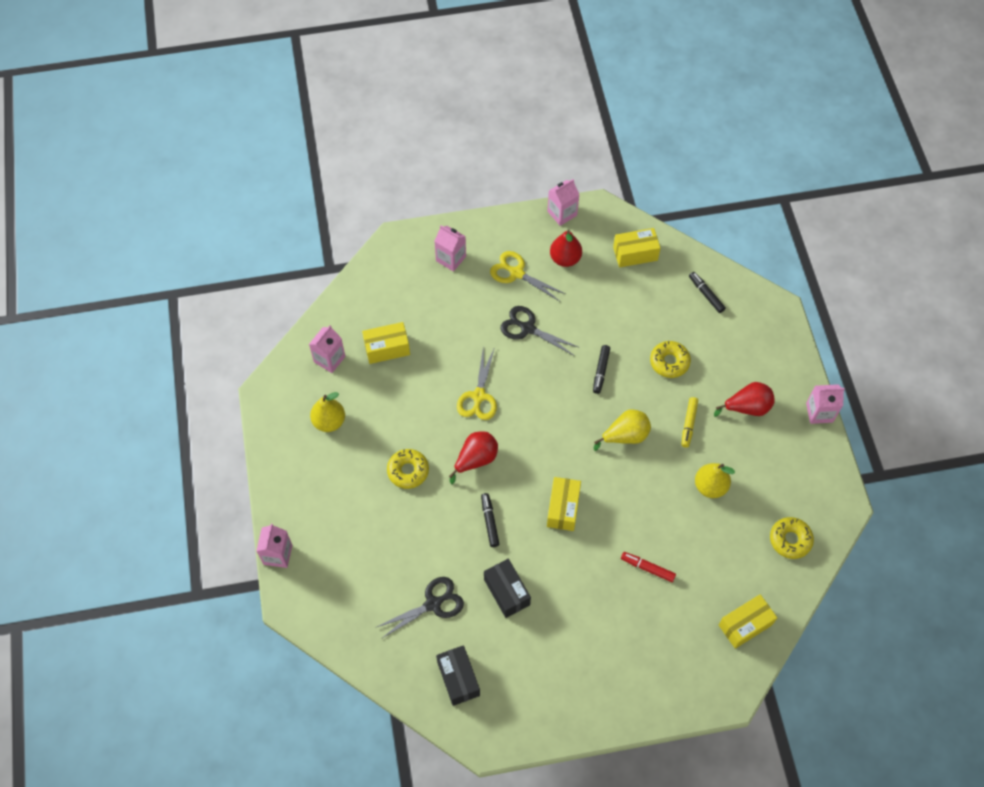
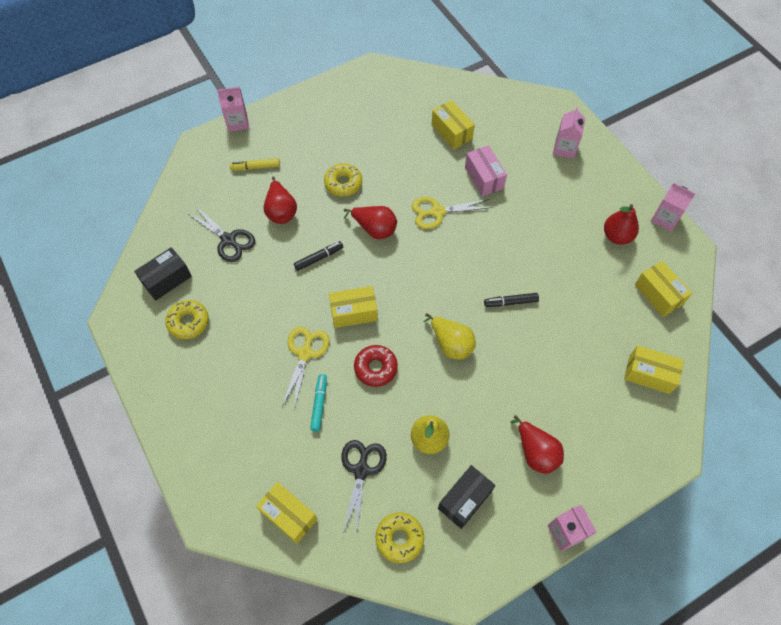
camera: 70 degrees right, 0 degrees up
(329, 359) = (422, 97): pink carton -> none
(329, 421) = (366, 116): yellow pear -> none
(418, 541) = (281, 211): none -> red pear
(455, 341) = (484, 177): none -> pink box
(506, 592) = (256, 292): black box -> black box (464, 500)
(516, 273) = (578, 202): yellow scissors -> yellow scissors (305, 353)
(527, 328) = (525, 228): black scissors -> black scissors (361, 470)
(627, 508) = (375, 368): none -> red donut
(647, 568) = (319, 404): red marker -> turquoise marker
(669, 362) = (551, 361): yellow donut -> yellow donut (188, 322)
(688, 424) = (490, 399): yellow marker -> yellow marker (255, 167)
(706, 294) = (649, 374): black marker -> yellow box

